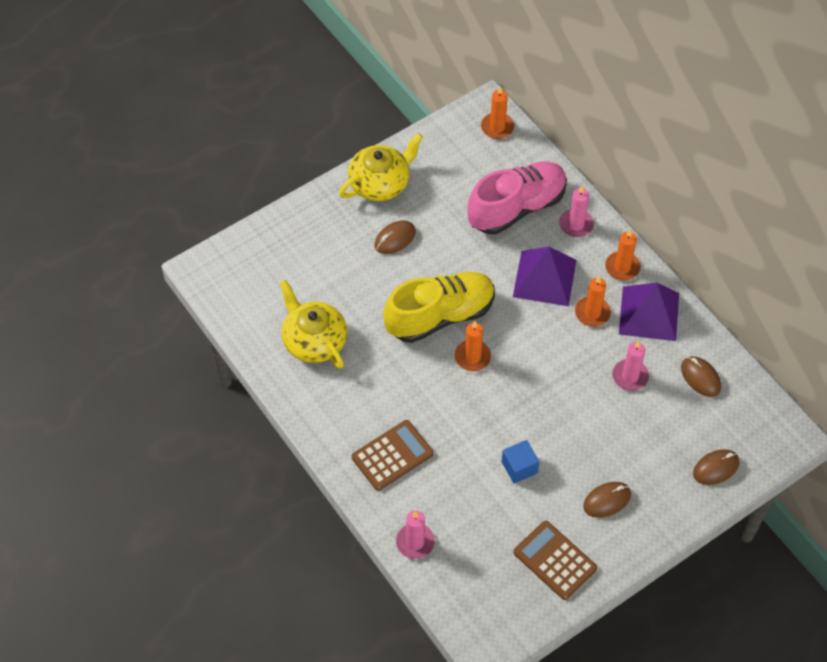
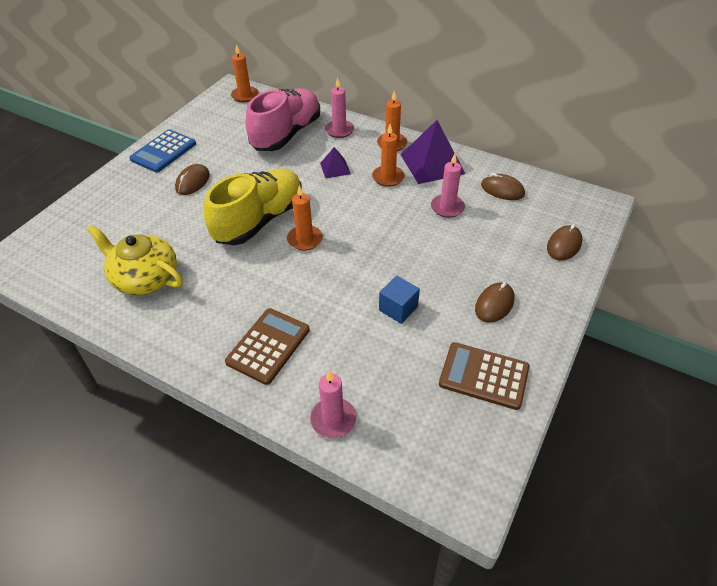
camera: 25 degrees left, 10 degrees down
(380, 183) = (163, 151): yellow teapot -> blue calculator
(544, 278) = (335, 168): purple pyramid -> purple pyramid, size x0.51

